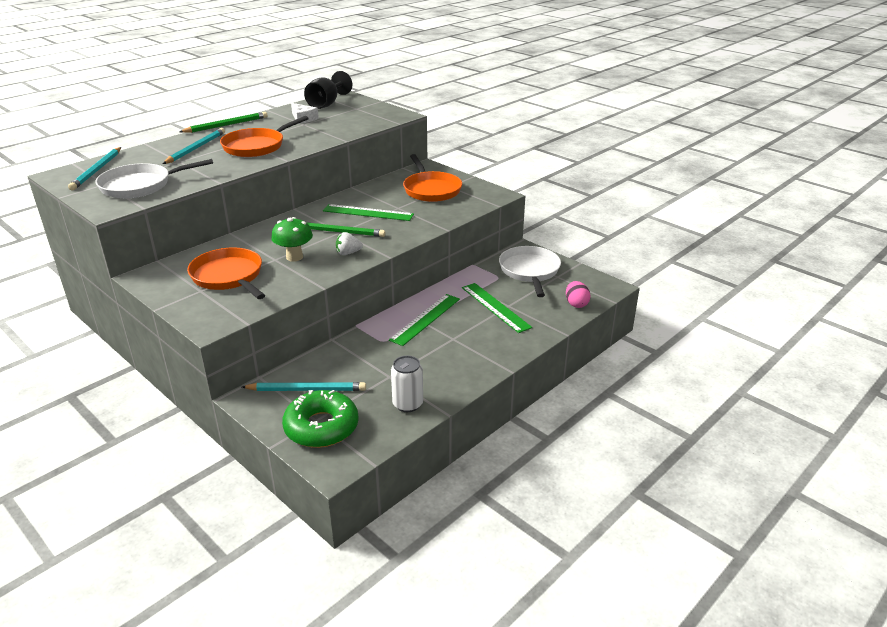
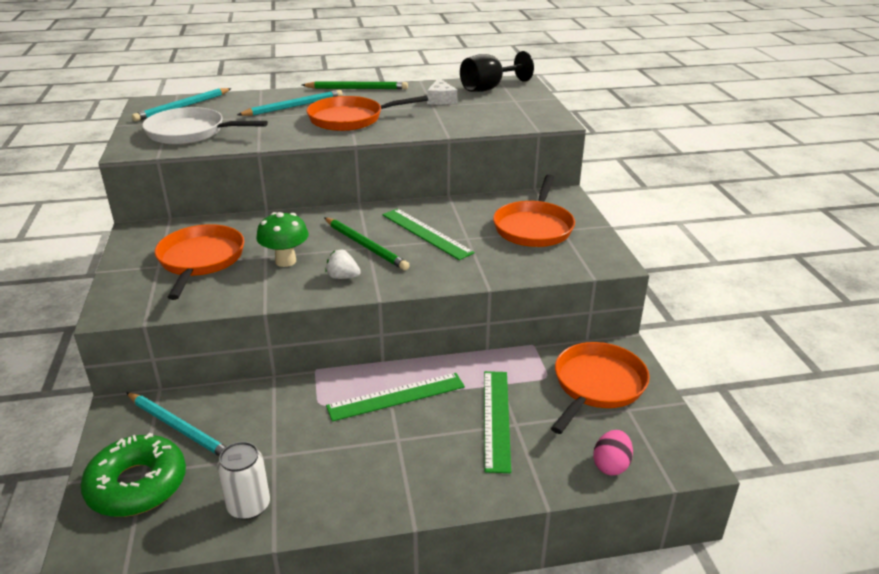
camera: 35 degrees right, 0 degrees up
(530, 271) = (597, 385): white pan -> orange pan

